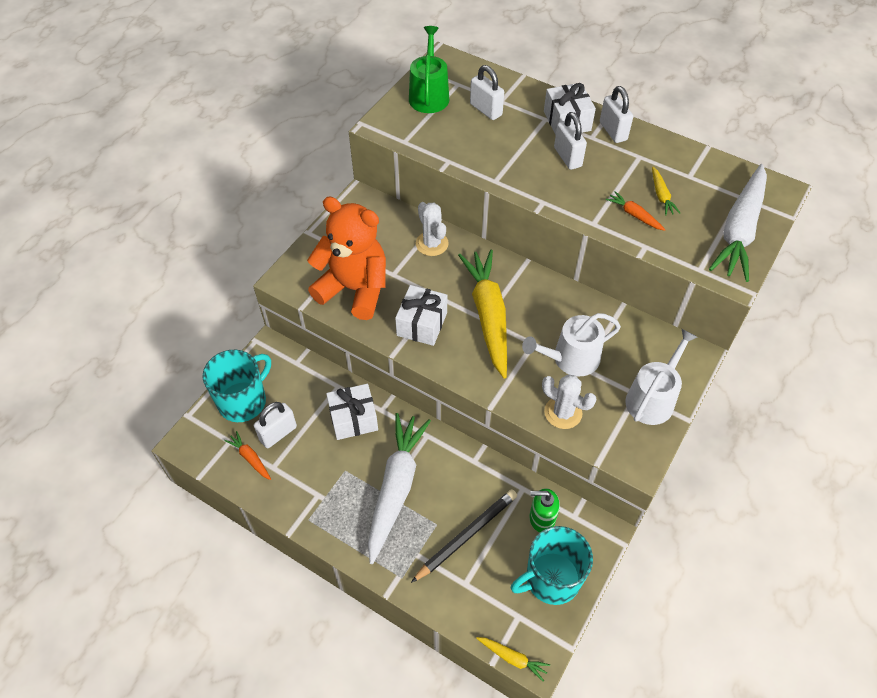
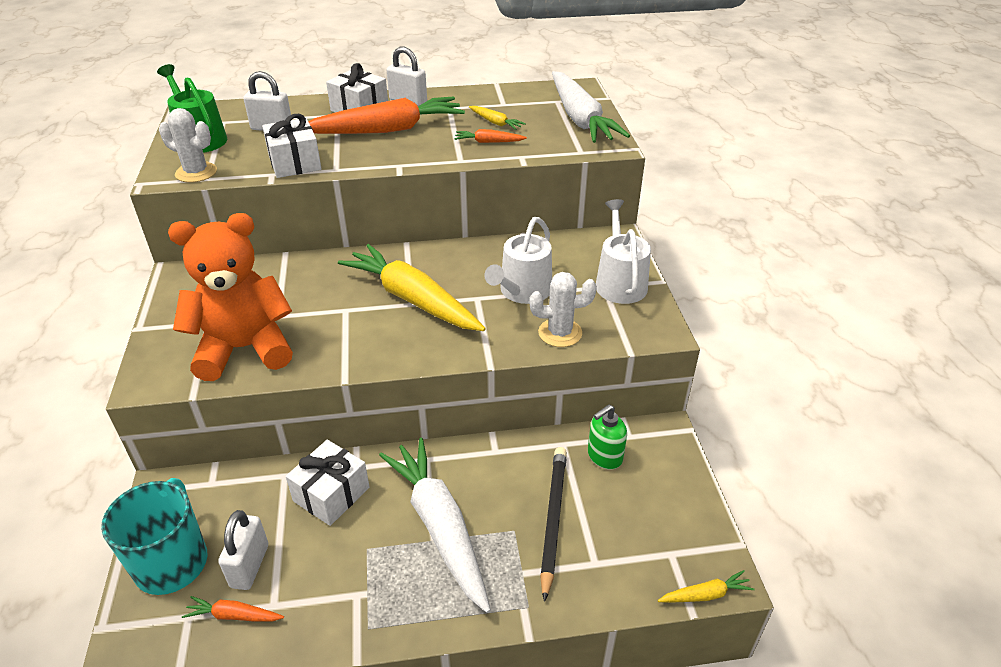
camera: 40 degrees left, 15 degrees down
(422, 324) = (351, 339): white gift -> white gift (295, 163)
(432, 244) = (297, 273): white cactus -> white cactus (196, 172)
(551, 579) = (665, 500): turquoise mug -> none
(567, 157) = (387, 130): white padlock -> orange carrot

